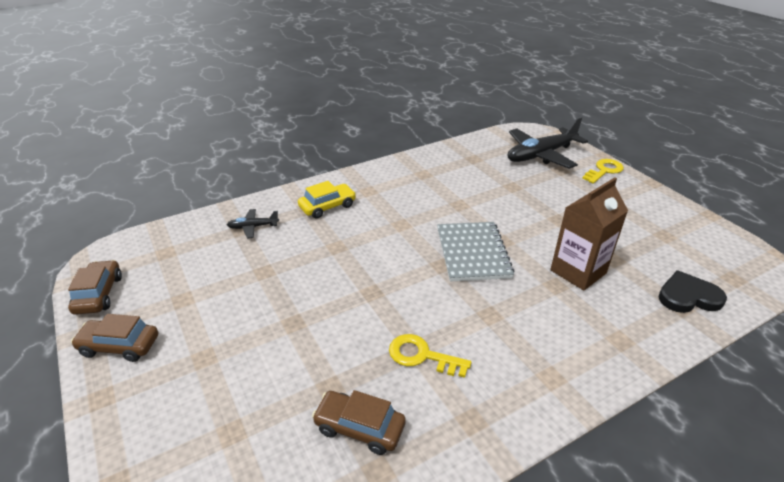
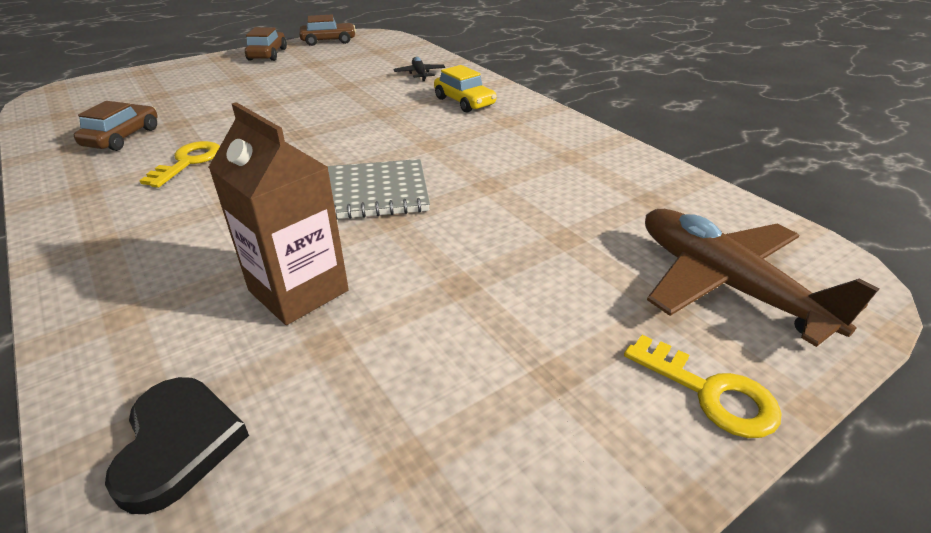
camera: 85 degrees right, 0 degrees up
(540, 155) = (724, 284): black plane -> brown plane

